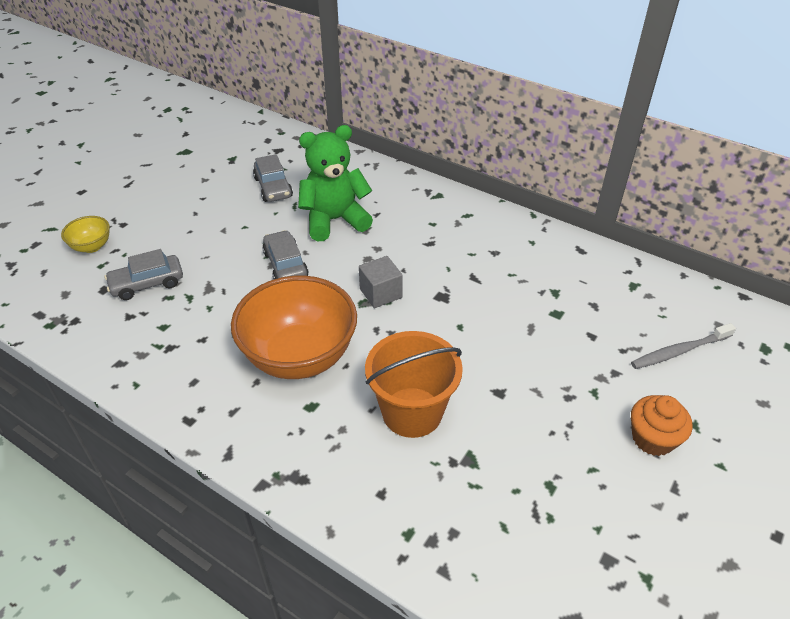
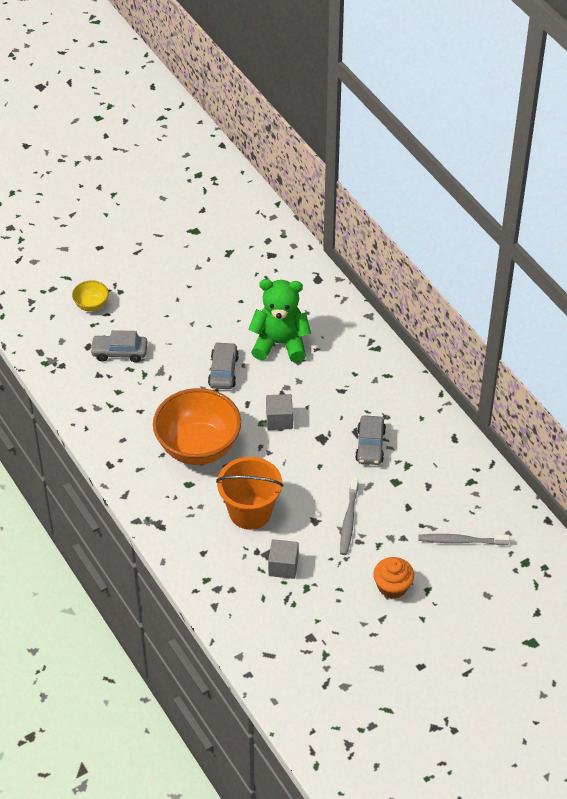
camera: 25 degrees right, 5 degrees up
(273, 187) = (248, 294): grey car -> grey car (370, 446)
(500, 468) = (283, 566): none -> grey cube
(538, 376) = (348, 520): none -> grey toothbrush

